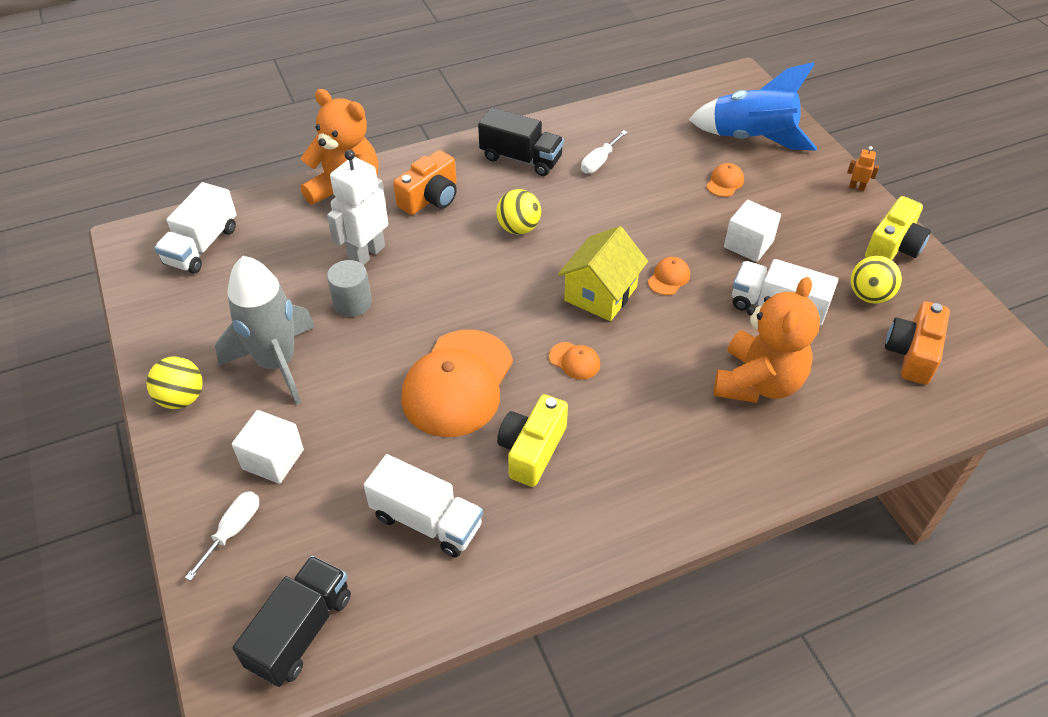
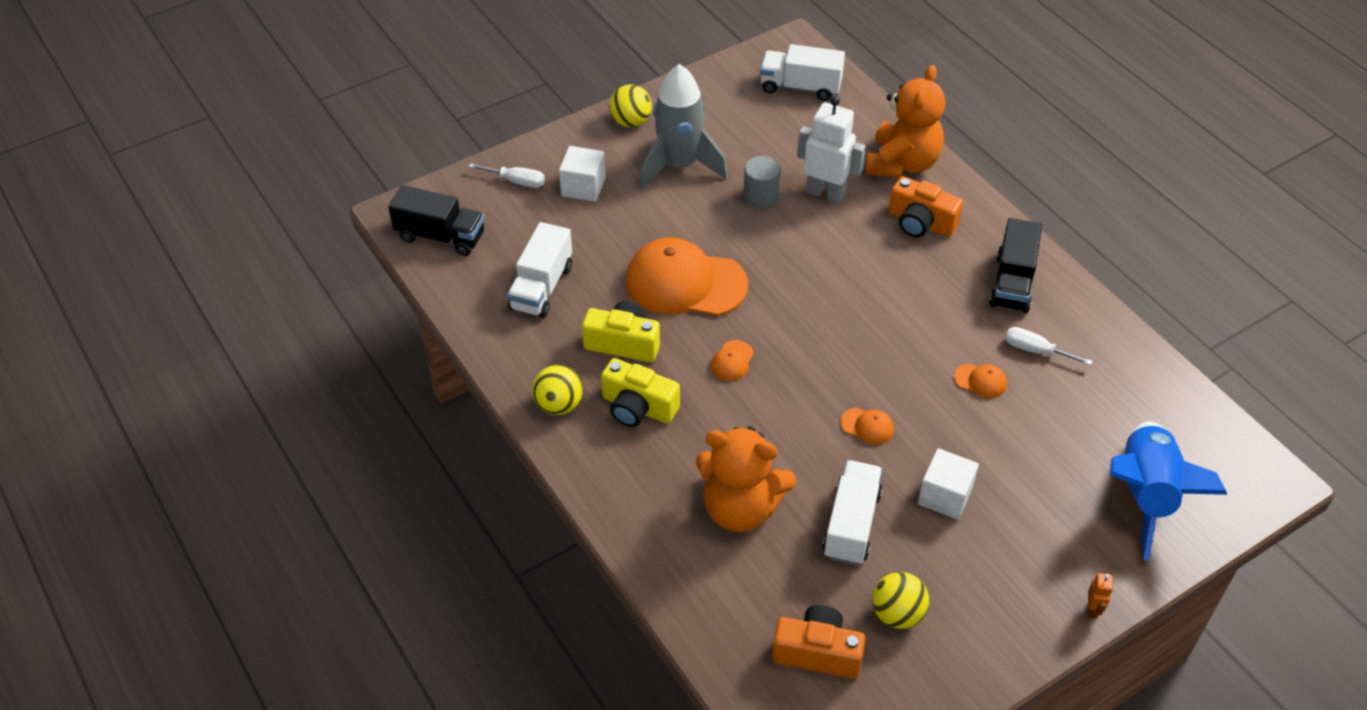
camera: 80 degrees right, 0 degrees up
(518, 228) = (900, 296): yellow ball -> yellow ball (559, 405)
(600, 294) = (826, 372): yellow house -> none
(725, 182) = (1047, 470): orange cap -> orange cap (980, 381)
(893, 246) = (993, 645): yellow camera -> yellow camera (638, 407)

